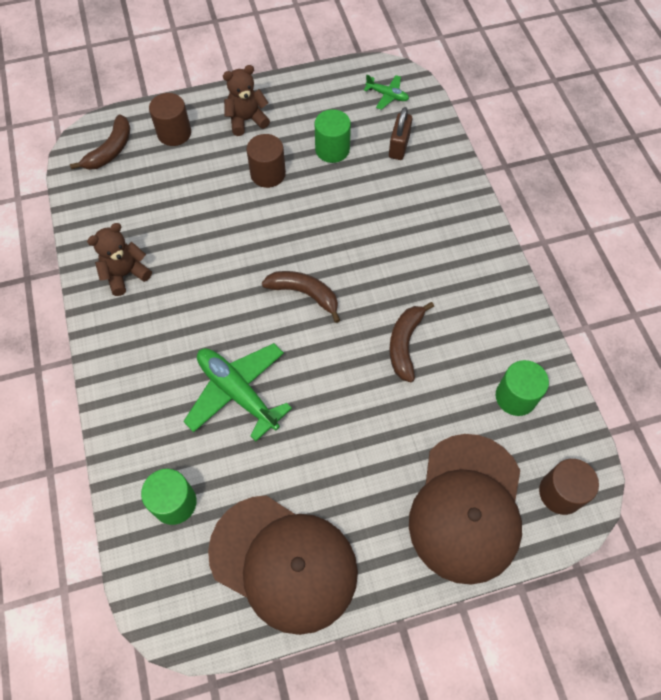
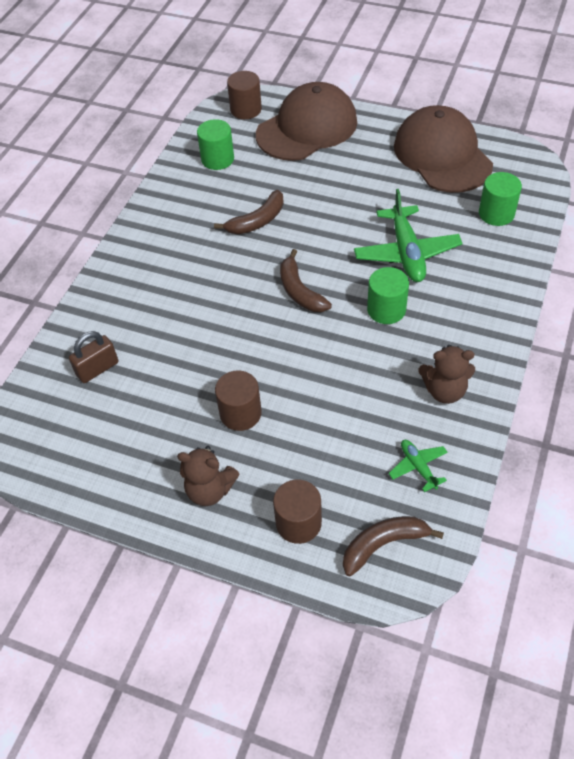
camera: 140 degrees left, 10 degrees down
(332, 149) = (158, 402): green cylinder -> green cylinder (386, 309)
(387, 95) = (48, 429): green plane -> green plane (418, 467)

